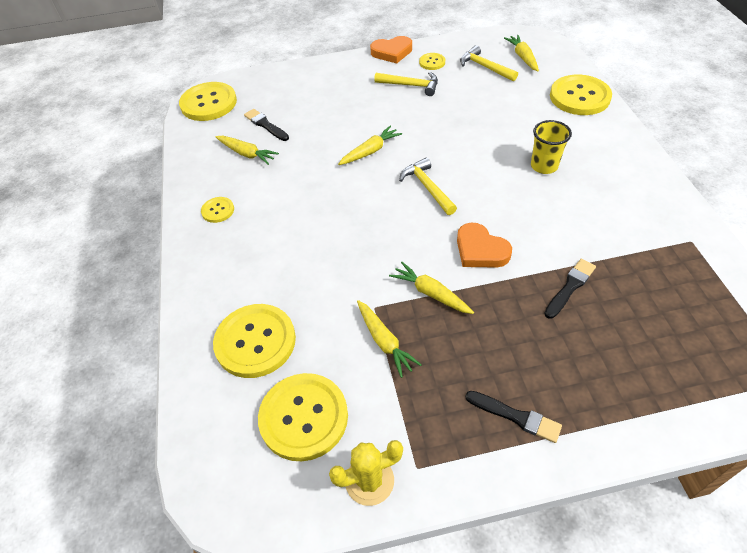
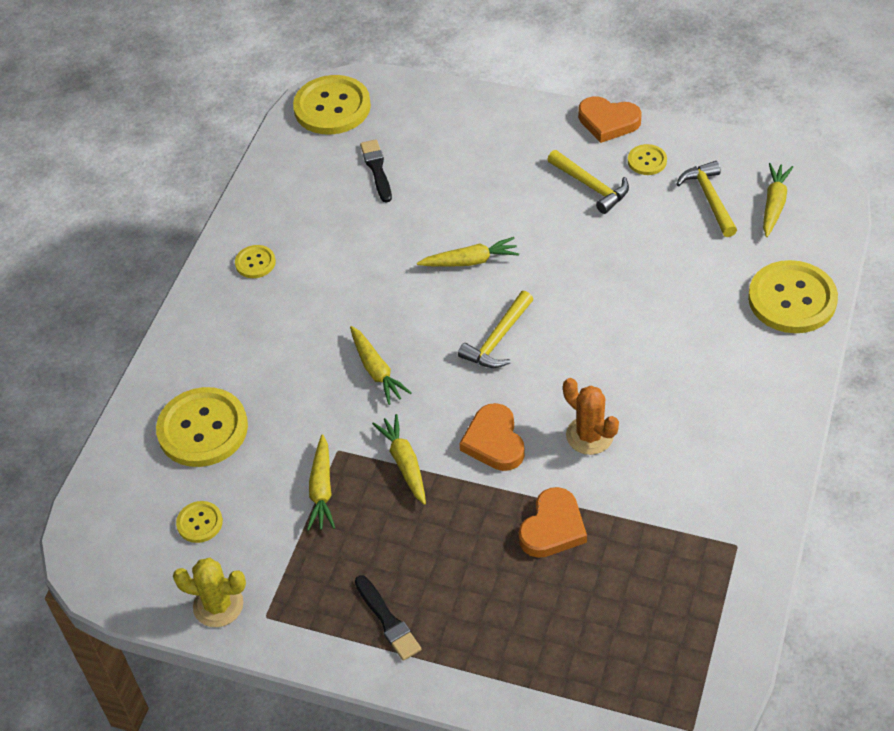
camera: 30 degrees right, 0 degrees up
(247, 153) = (330, 201): yellow carrot -> yellow carrot (376, 370)
(303, 417) = (199, 523): yellow button -> yellow button, size x0.49
(427, 187) = (498, 339): yellow hammer -> yellow hammer turned 150 degrees counterclockwise
(538, 218) = (589, 435): none -> orange cactus
(544, 166) = (656, 374): yellow cup -> none
(570, 287) = (553, 528): black brush -> orange heart

